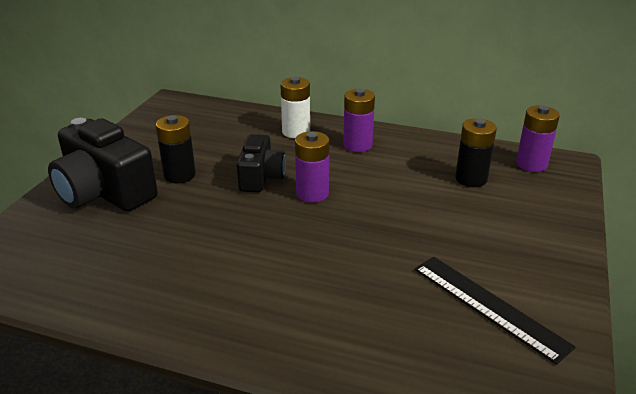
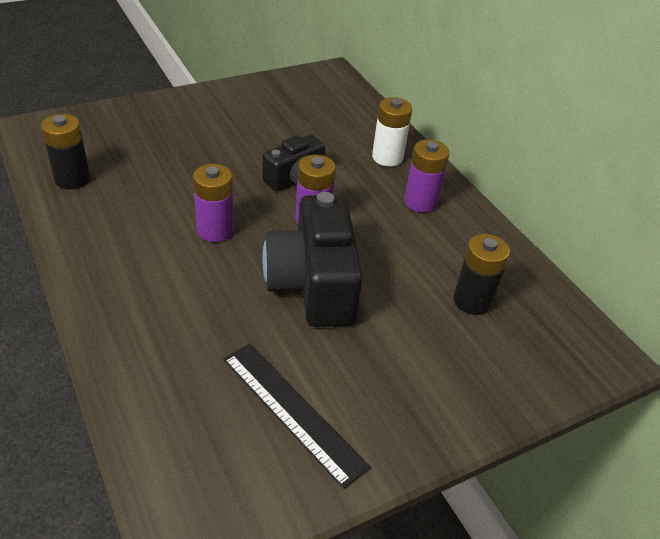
camera: 40 degrees right, 10 degrees up
(104, 192) = (177, 123): black camera -> black camera (313, 284)
(179, 175) = (243, 140): black battery -> black battery (72, 179)
(489, 306) = (293, 411): black ruler -> black ruler turned 45 degrees counterclockwise
(531, 164) = (562, 330): purple battery -> purple battery (215, 230)

